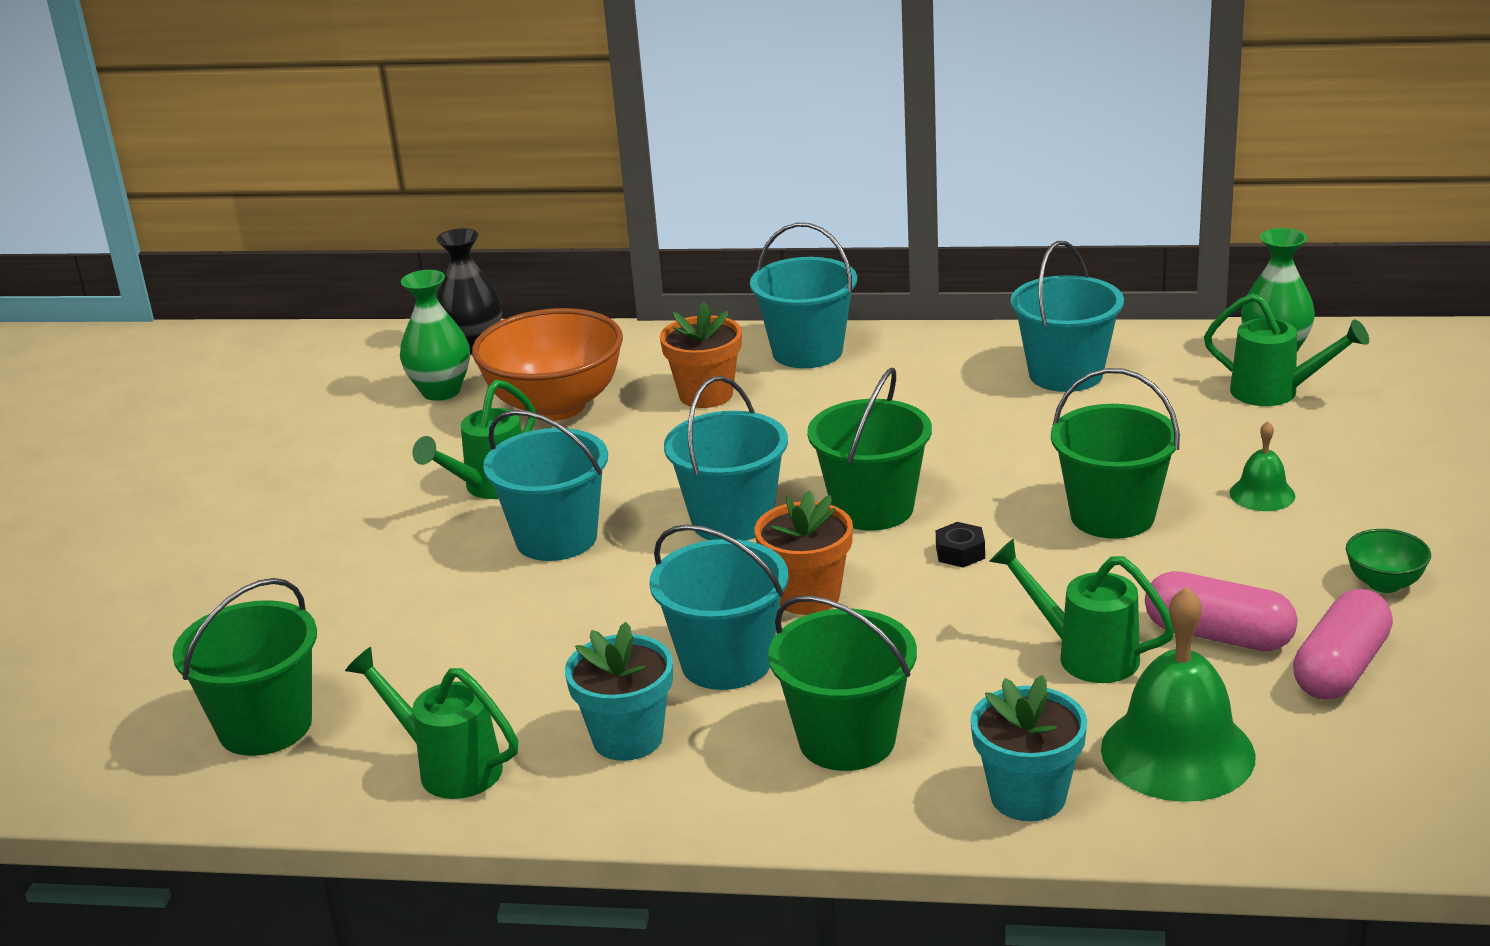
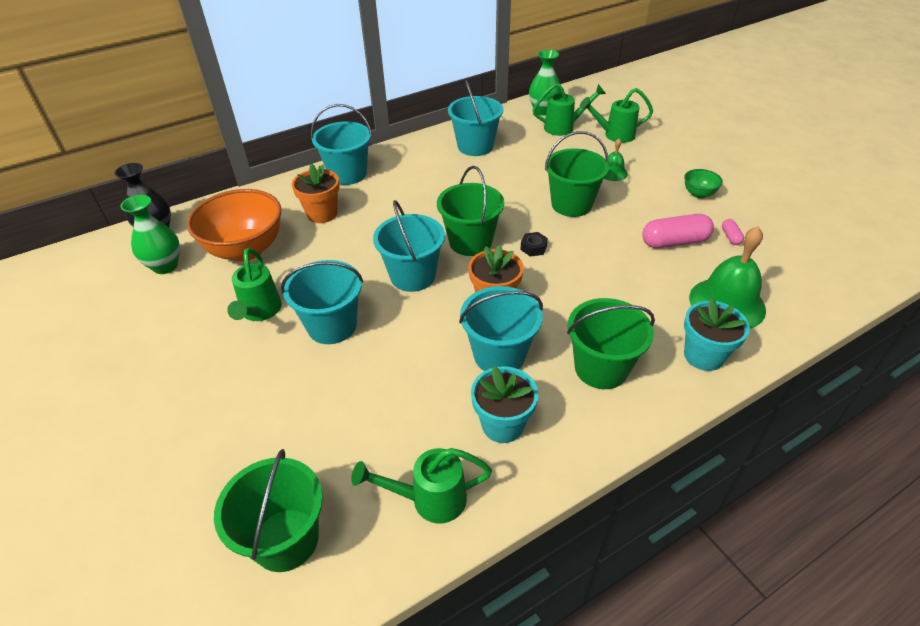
camera: 40 degrees left, 15 degrees up
(1084, 655) = (640, 274): green watering can -> green watering can (614, 135)
(1340, 668) = (730, 237): pink capsule -> pink capsule, size x0.48

